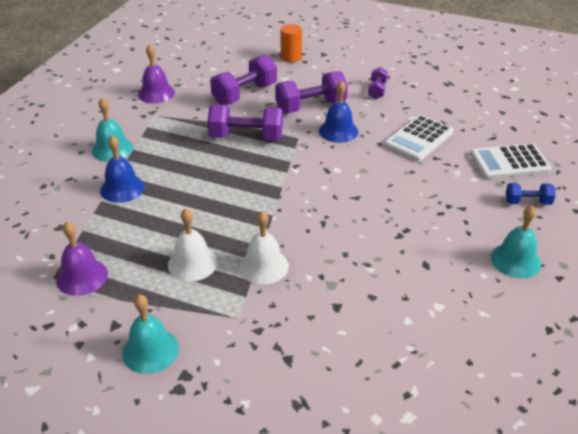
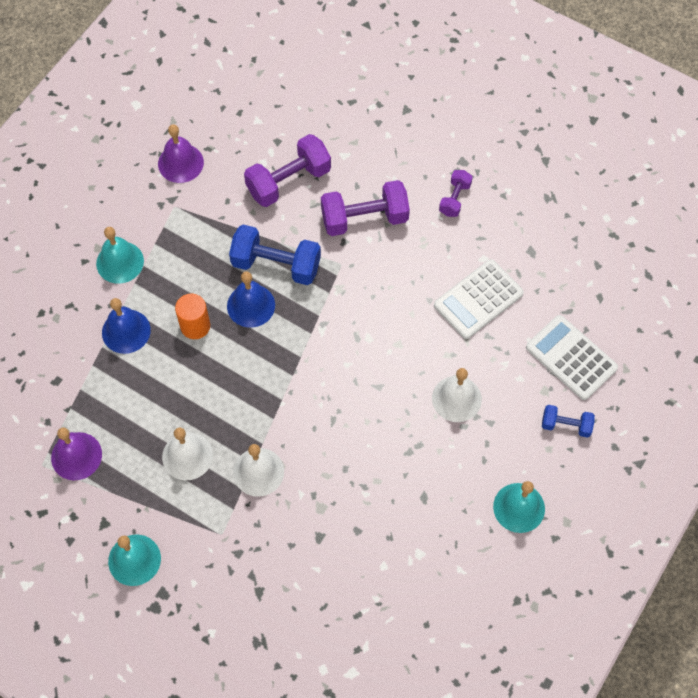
camera: 10 degrees right, 25 degrees up
(246, 137) = (276, 265): purple dumbbell -> blue dumbbell
(291, 57) = (362, 111): orange cylinder -> orange cylinder (195, 326)
(338, 131) = (387, 270): blue bell -> blue bell (251, 305)
(426, 197) = (456, 398): none -> white bell
(509, 162) = (571, 358): white calculator -> white calculator turned 45 degrees clockwise

